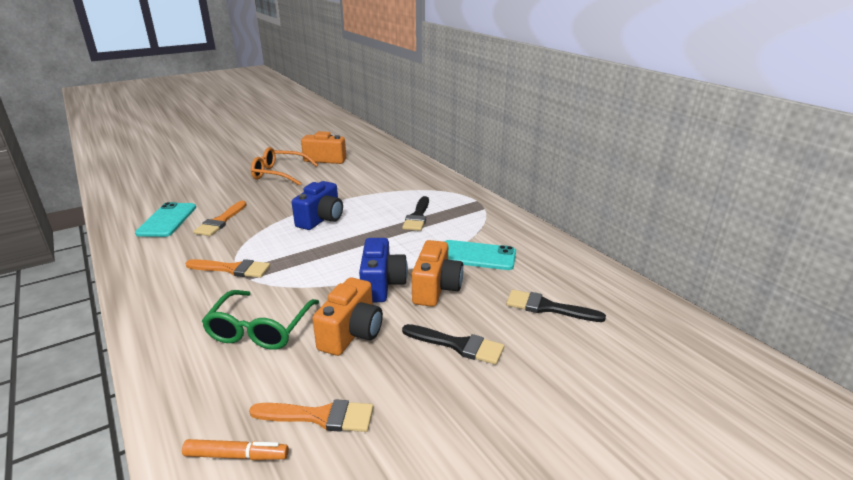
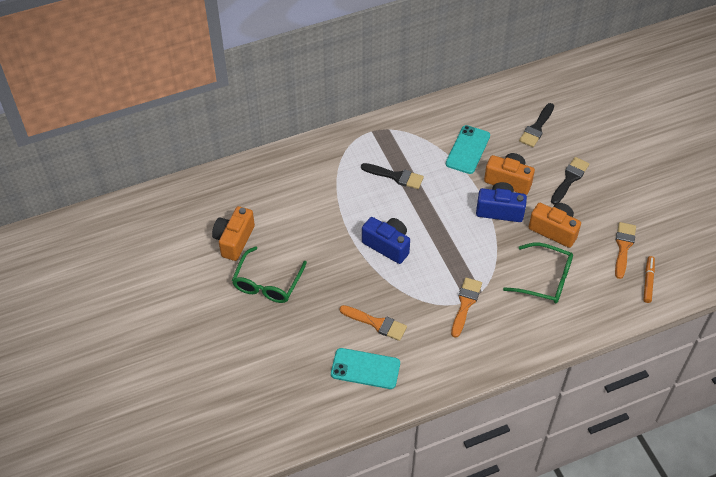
camera: 80 degrees left, 25 degrees up
(279, 174) = (267, 283): orange glasses -> green glasses

